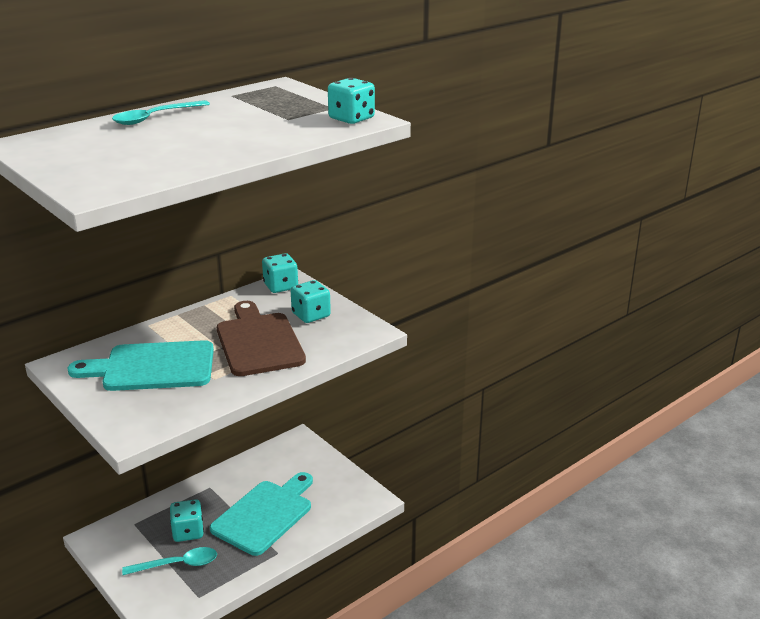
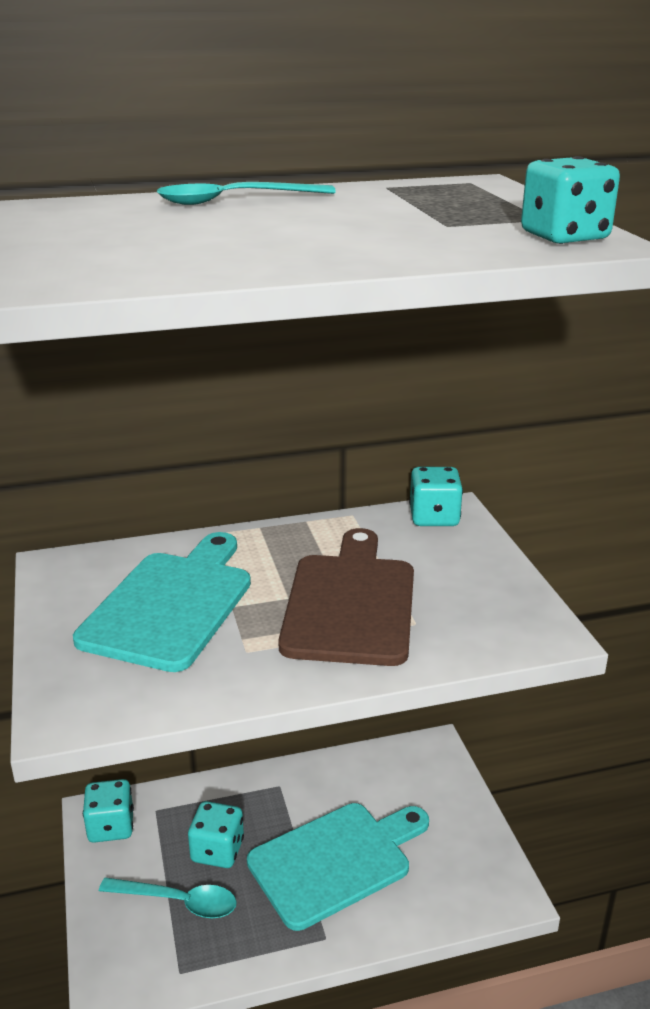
camera: 25 degrees right, 0 degrees up
(152, 367) = (171, 605): turquoise cutting board -> turquoise cutting board turned 90 degrees clockwise
(311, 315) = (457, 577): turquoise dice -> turquoise dice (111, 826)

